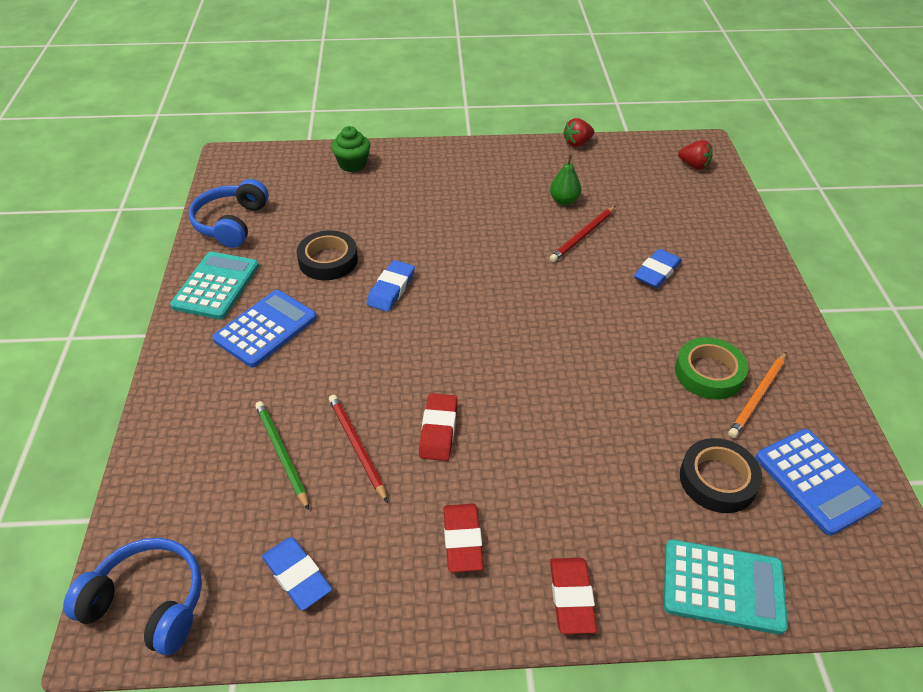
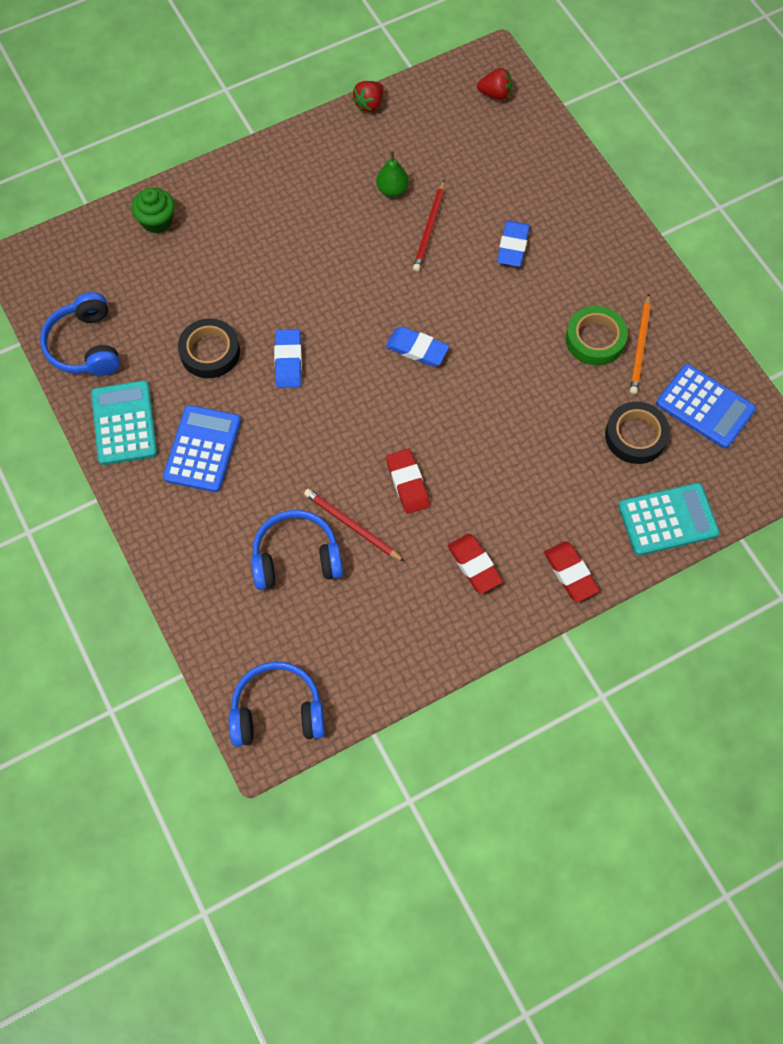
camera: 25 degrees left, 20 degrees up
(281, 454) = (296, 557): green pencil -> blue headphones
(297, 576) = (371, 644): blue eraser -> blue eraser (417, 349)

